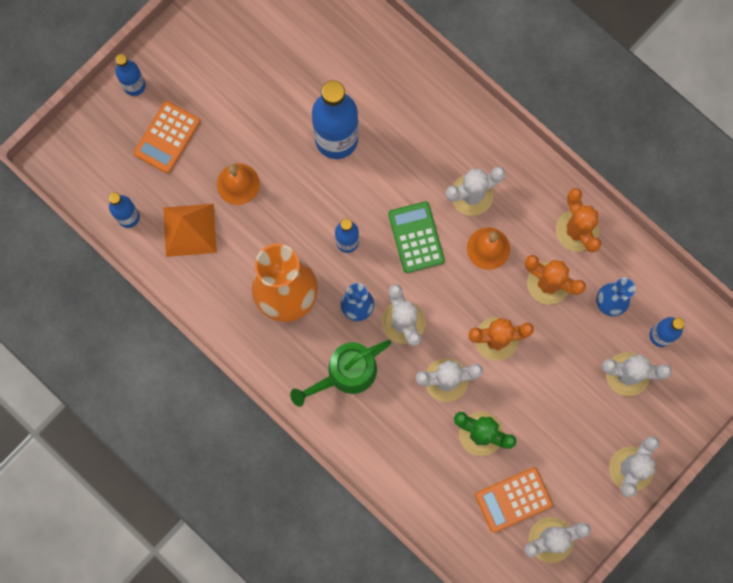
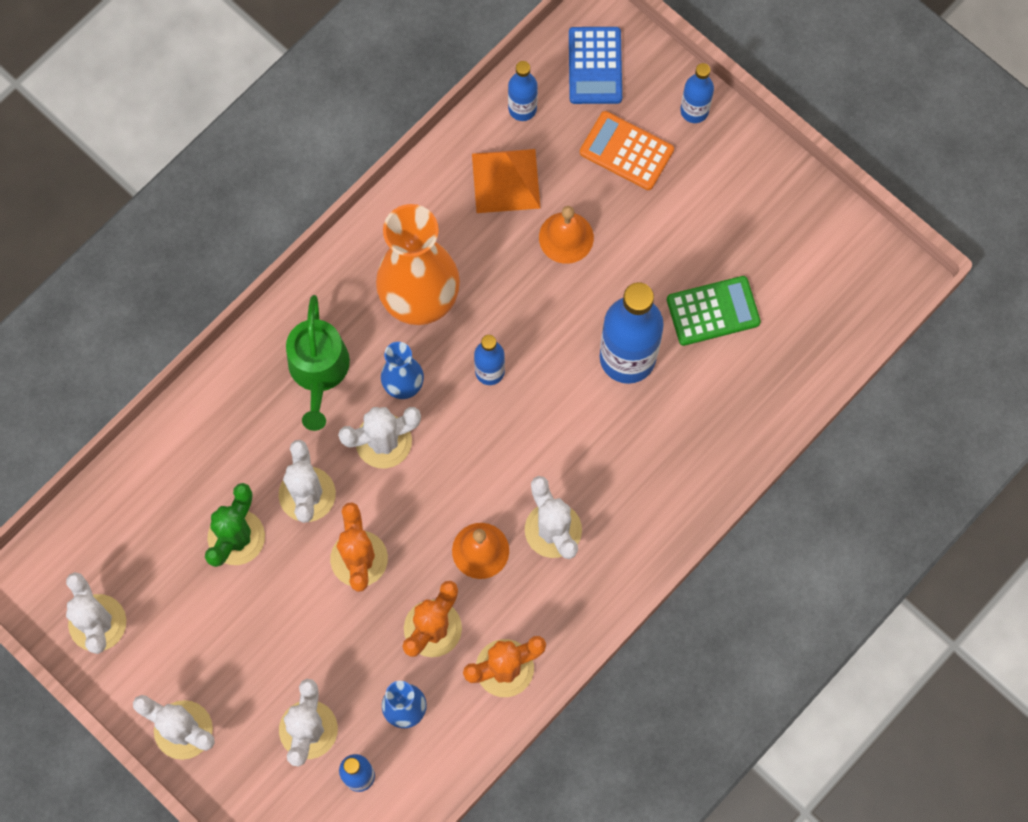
camera: 90 degrees right, 5 degrees down
(93, 160) = (595, 66): none -> blue calculator
(346, 373) = (319, 370): green watering can -> green watering can turned 150 degrees counterclockwise
(416, 237) = (495, 458): green calculator -> green calculator (713, 311)
(513, 499) = (150, 577): orange calculator -> none

